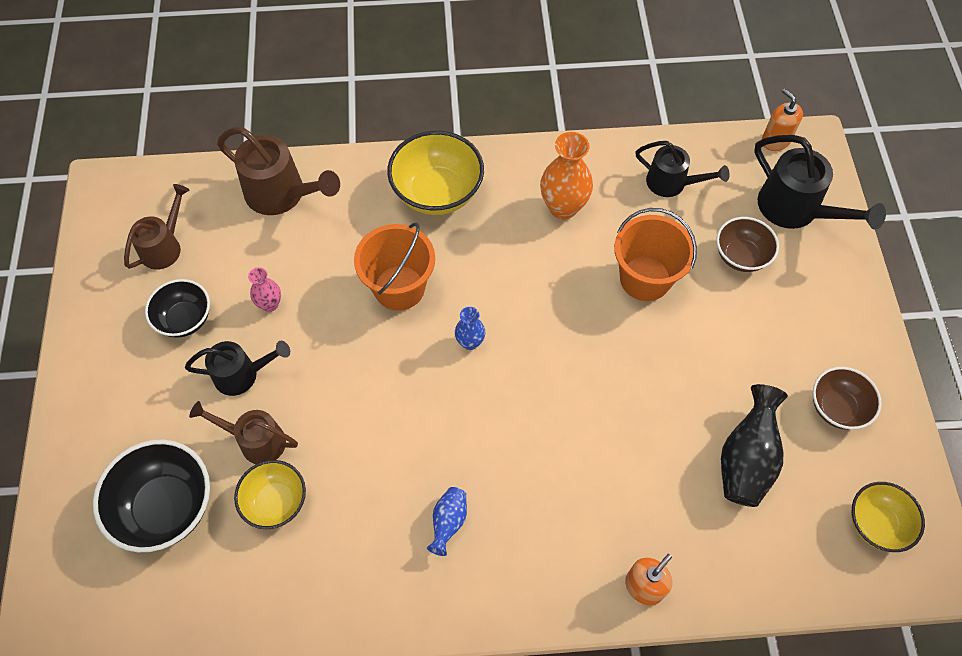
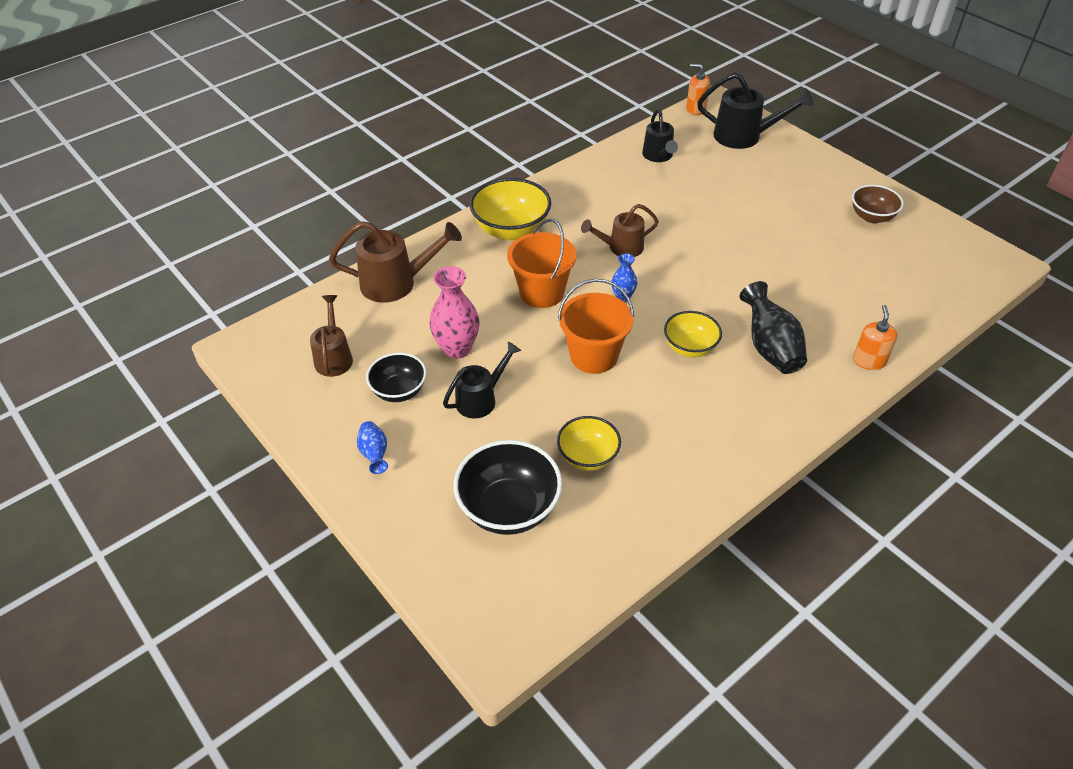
camera: 35 degrees left, 15 degrees down
(255, 441) = (533, 431): brown watering can -> brown watering can (621, 248)
(270, 304) = (457, 348): pink vase -> pink vase, size x1.81
(448, 522) = (717, 398): blue vase -> blue vase (374, 454)
(563, 207) = (604, 199): orange vase -> none
(645, 278) = (695, 210): orange bucket -> orange bucket (593, 356)
(672, 183) = (658, 156): black watering can -> black watering can turned 90 degrees clockwise
(741, 256) = (739, 172): brown bowl -> none
(746, 459) = (852, 267): black vase -> black vase (770, 348)
(876, 524) = (952, 259): yellow bowl -> yellow bowl (690, 348)

